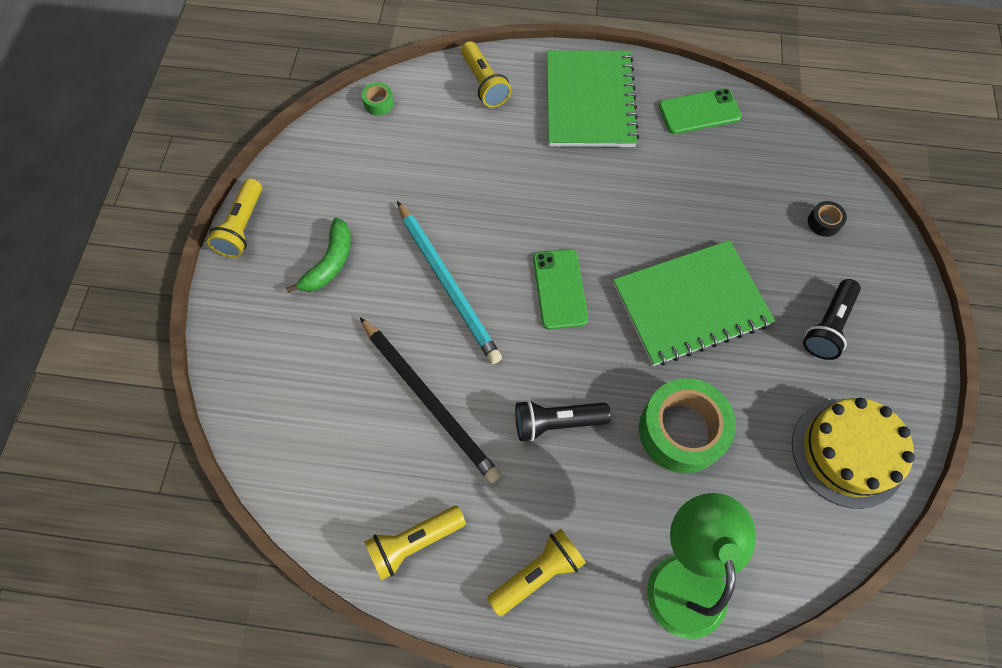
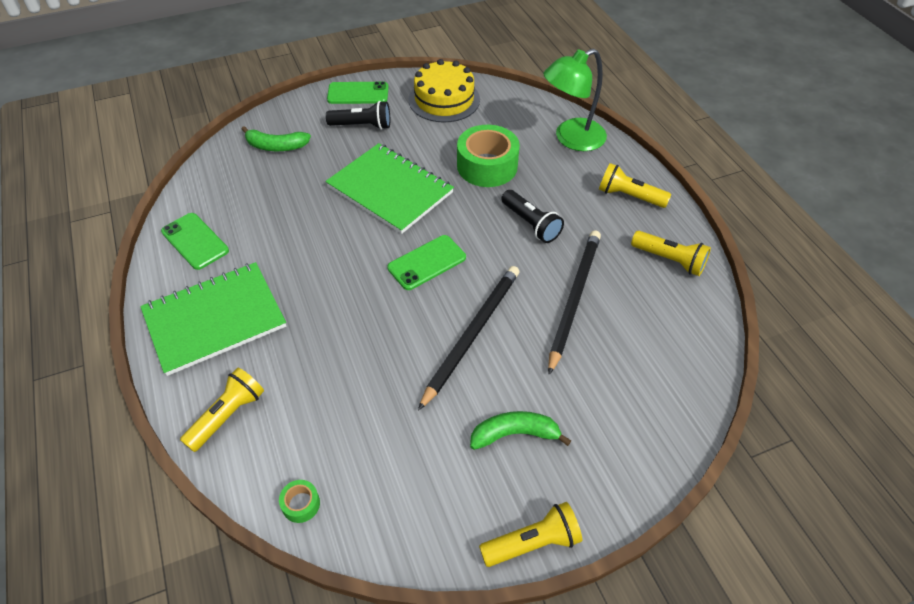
camera: 120 degrees left, 15 degrees down
(448, 284) = (472, 334): turquoise pencil -> black pencil
(823, 222) = (276, 146): black tape -> green banana
(903, 350) = (358, 93): none -> green phone

